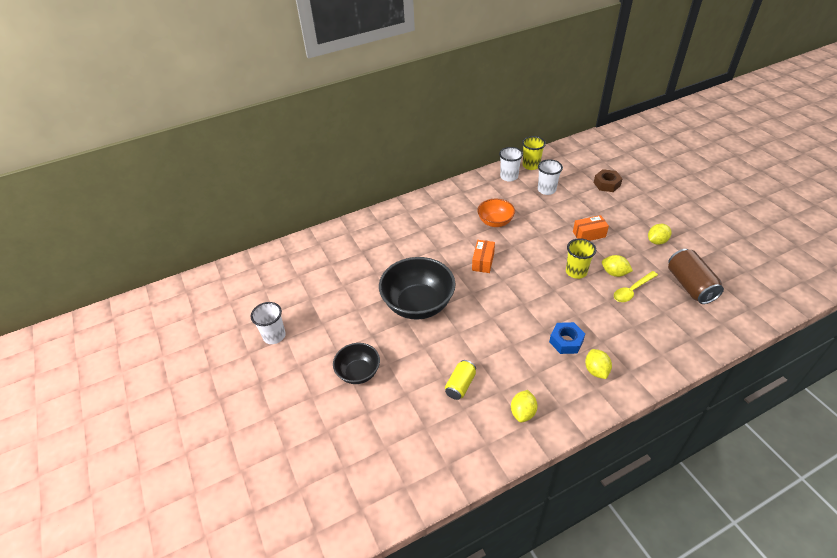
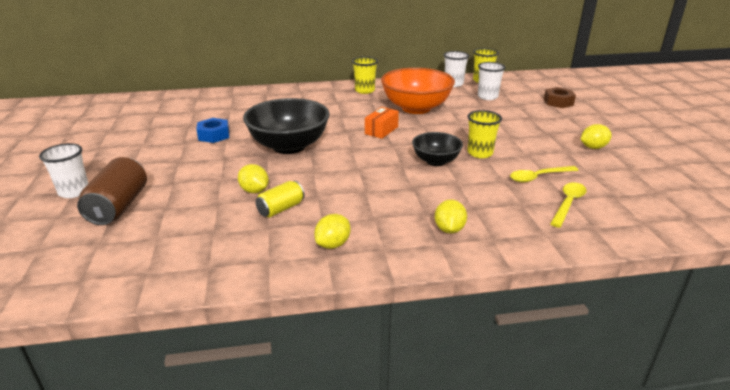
camera: 15 degrees right, 15 degrees down
(274, 336) = (132, 141): white cup -> white cup (74, 191)
(358, 372) = (185, 179): black bowl -> black bowl (436, 161)
(436, 205) = (364, 90): none -> yellow cup
(495, 222) = (416, 108): orange bowl -> orange bowl, size x1.76
(566, 341) = (429, 200): blue nut -> blue nut (214, 135)
(589, 234) = (514, 131): orange box -> none
(614, 273) = (525, 161): yellow lemon -> yellow lemon (254, 191)
(665, 316) = (568, 204): none -> yellow spoon
(690, 285) = (616, 186): brown can -> brown can (119, 207)

